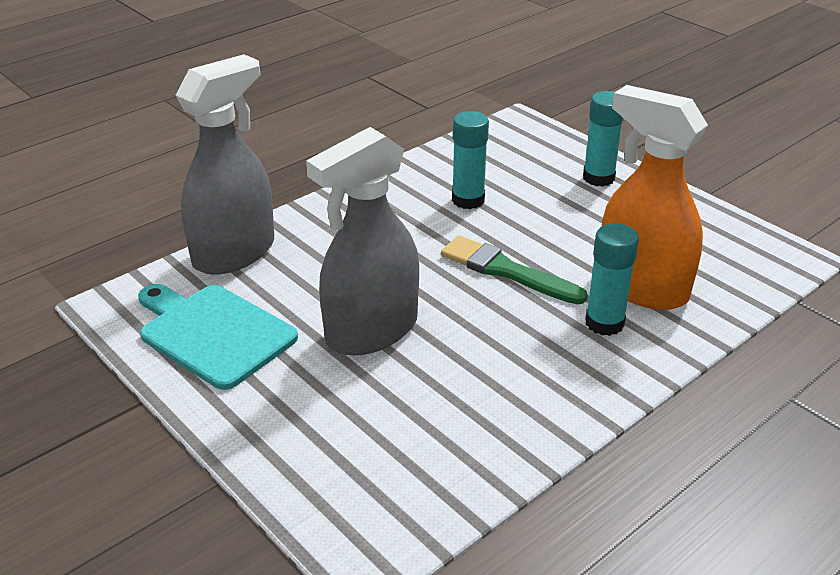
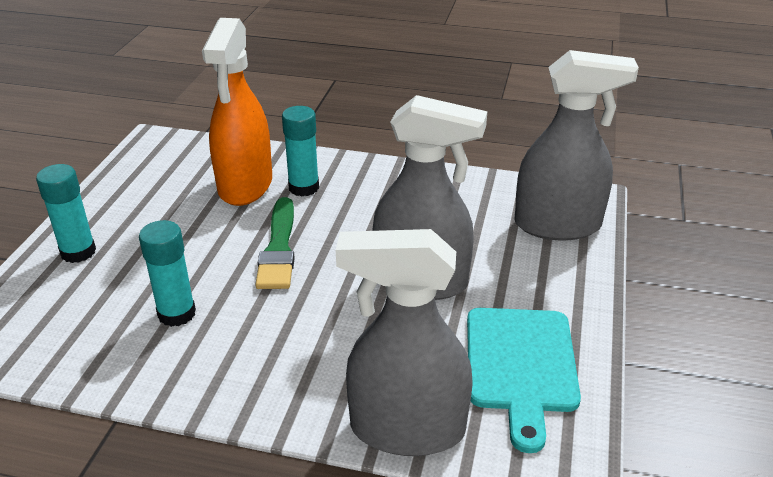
camera: 125 degrees left, 0 degrees up
(349, 481) = (557, 225): none -> grey spray bottle

